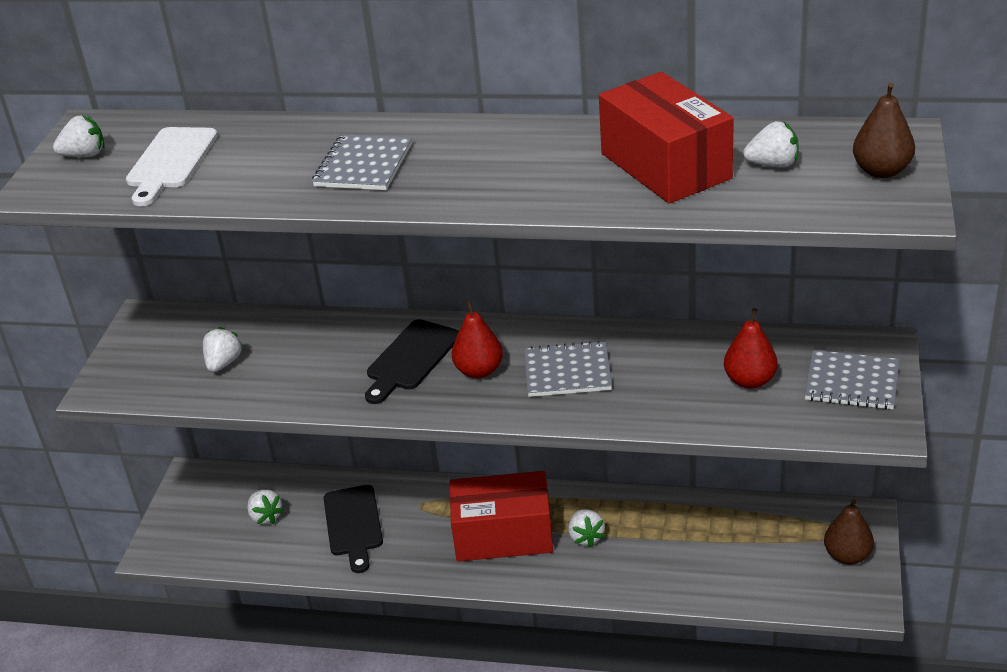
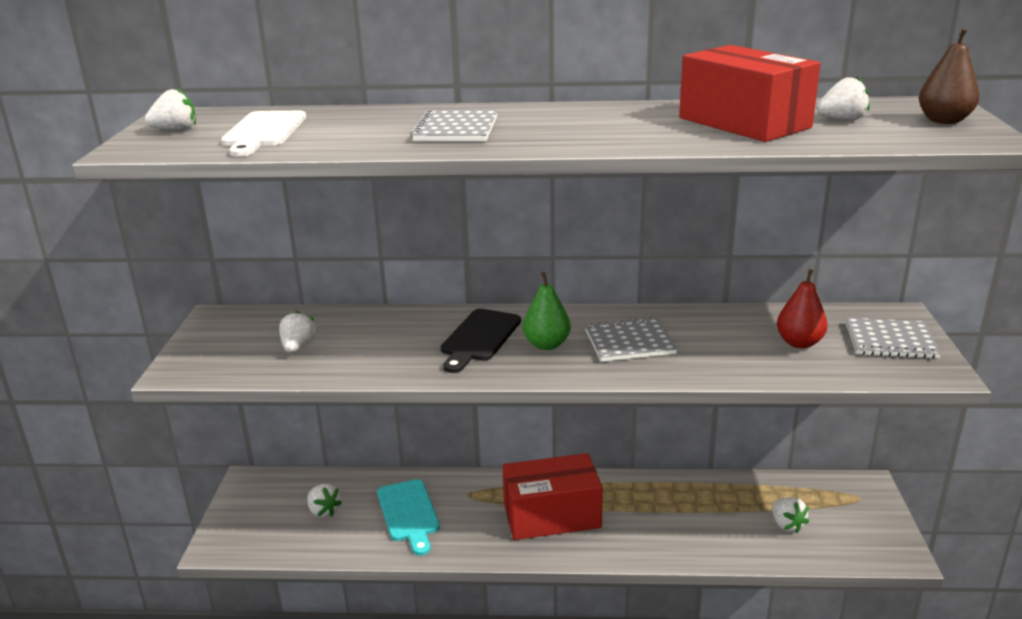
camera: 10 degrees left, 10 degrees down
(353, 524) = (409, 513): black cutting board -> turquoise cutting board
(479, 371) = (546, 344): red pear -> green pear
(586, 537) = (628, 513): white strawberry -> white strawberry (786, 525)
(847, 556) = (866, 517): brown pear -> none

